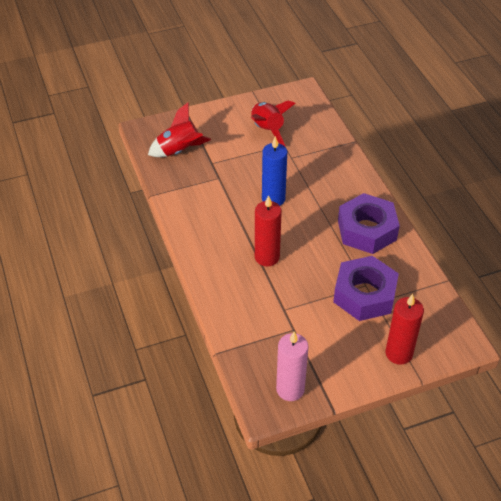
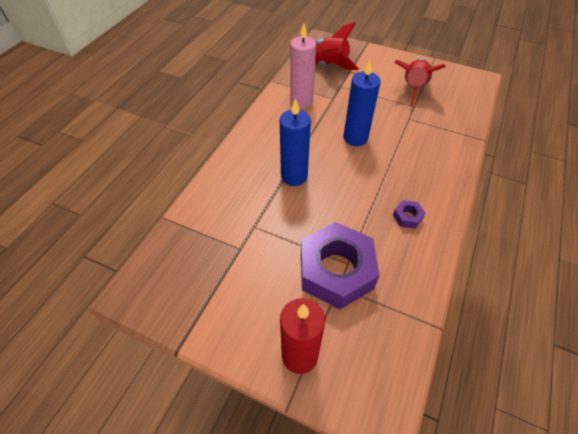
camera: 45 degrees right, 5 degrees up
(267, 257) = (294, 176): red candle -> blue candle
(290, 389) = (170, 296): pink candle -> pink candle (301, 101)
(367, 230) = (407, 217): purple nut -> purple nut, size x0.40

